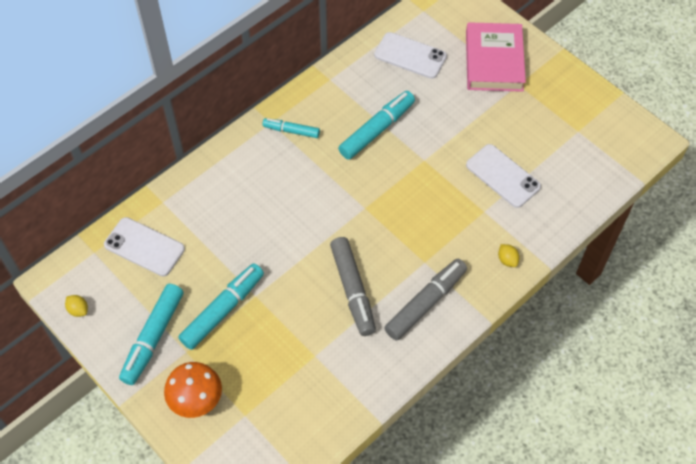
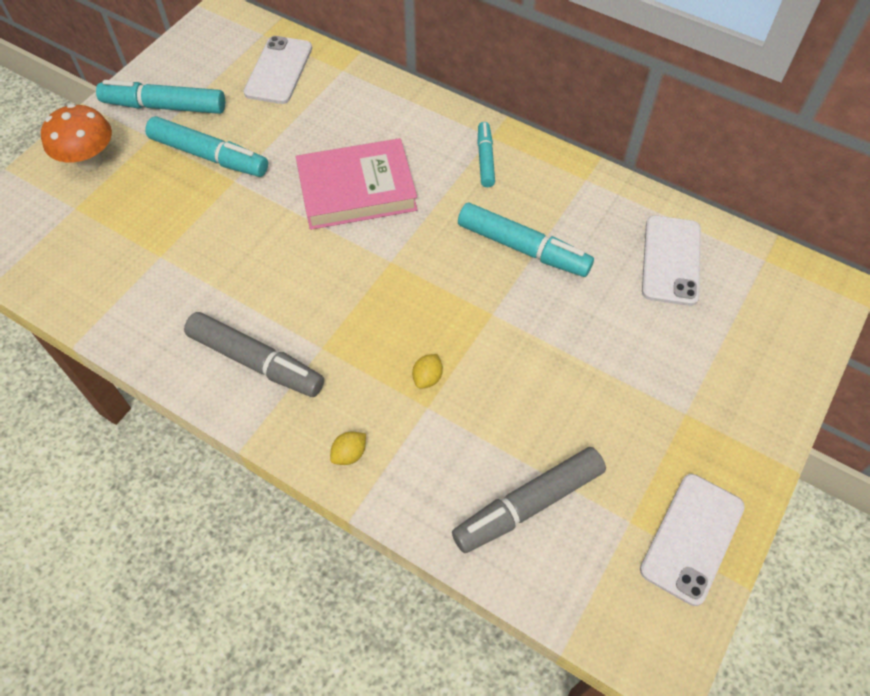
camera: 75 degrees right, 0 degrees up
(78, 310) = (190, 41): yellow lemon -> yellow lemon (427, 378)
(352, 290) = (260, 275): grey marker -> grey marker (528, 504)
(494, 61) = (715, 371): pink book -> pink book (357, 190)
(503, 176) = (499, 421): white phone -> white phone (692, 538)

